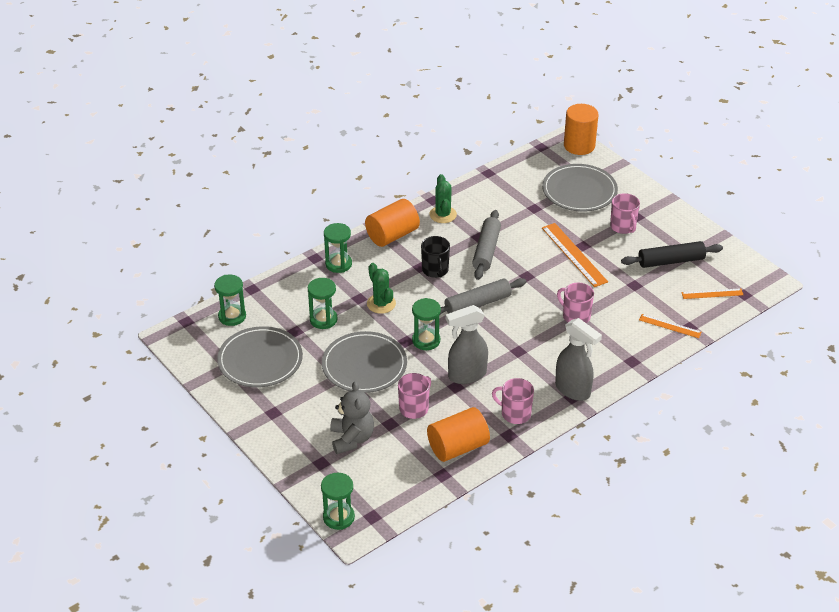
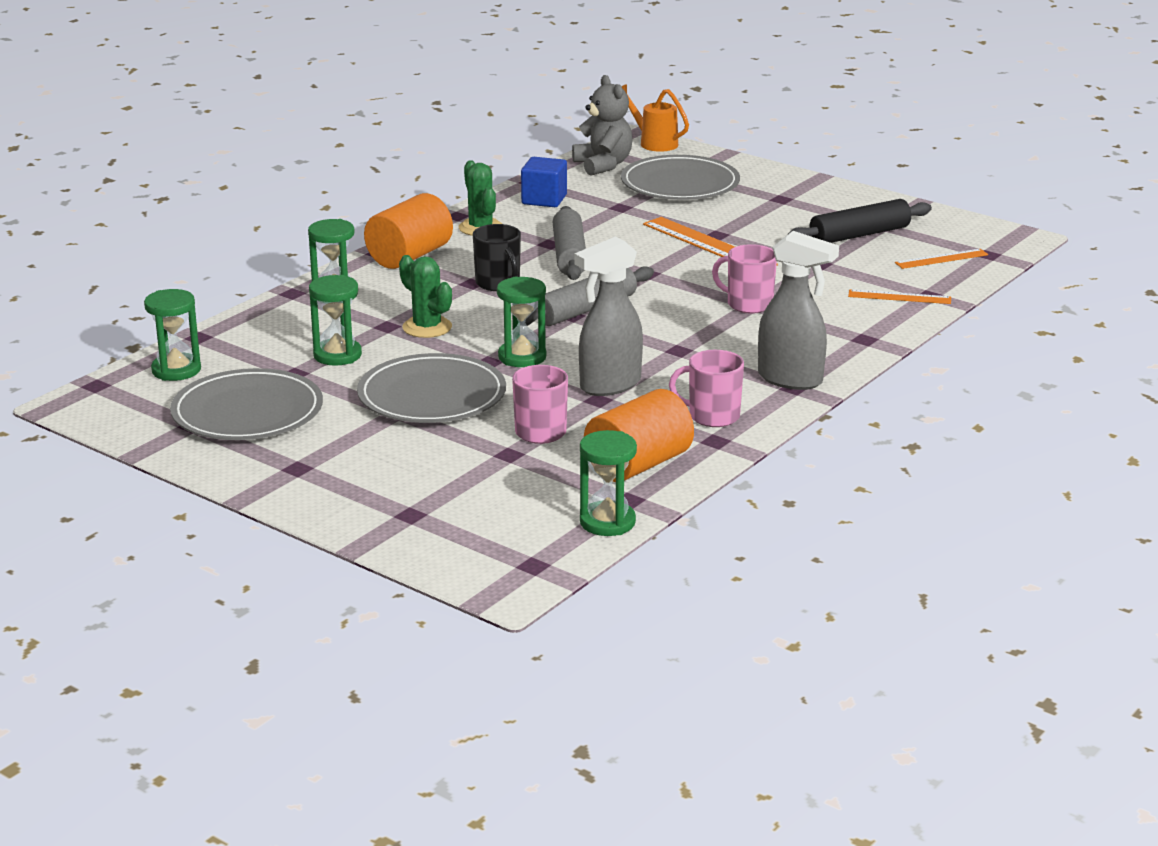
camera: 15 degrees left, 15 degrees down
(338, 517) = (473, 574): green hourglass -> green hourglass (607, 522)
(352, 439) = (451, 479): grey teddy bear -> grey teddy bear (603, 165)
(490, 193) = (544, 199): none -> blue cube
(579, 145) = (654, 143): orange cylinder -> orange watering can
(623, 227) = (767, 210): pink mug -> none

